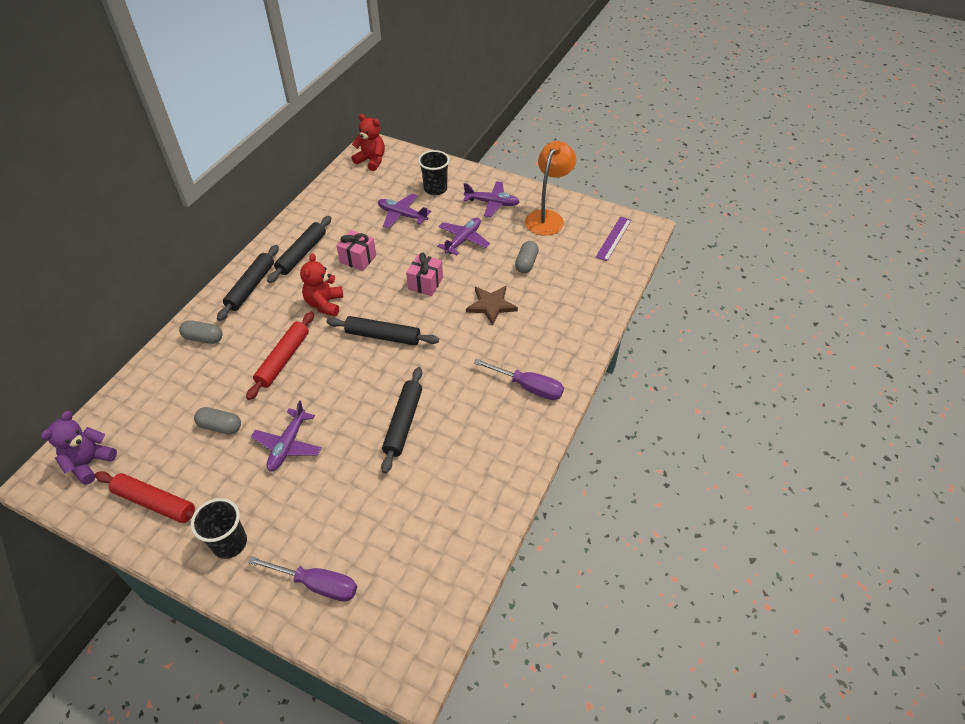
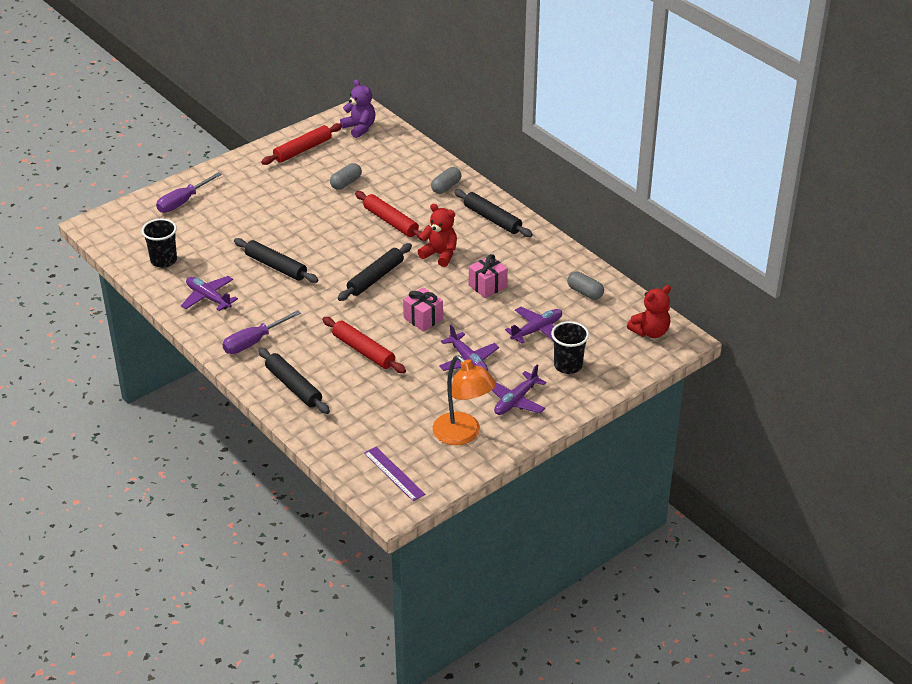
camera: 115 degrees right, 10 degrees down
(230, 543) = (244, 174): black cup -> black cup (163, 260)
(288, 445) = (302, 209): purple plane -> purple plane (208, 298)
(302, 254) = (518, 254): black rolling pin -> black rolling pin (293, 386)
(491, 305) = (363, 351): brown star -> red rolling pin
(526, 263) = (403, 393): grey capsule -> grey capsule (585, 292)

